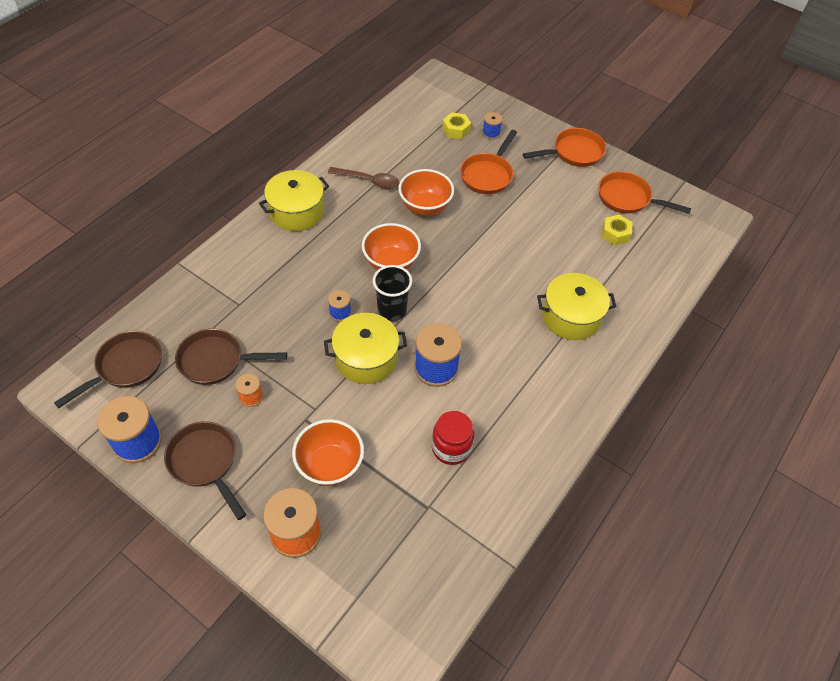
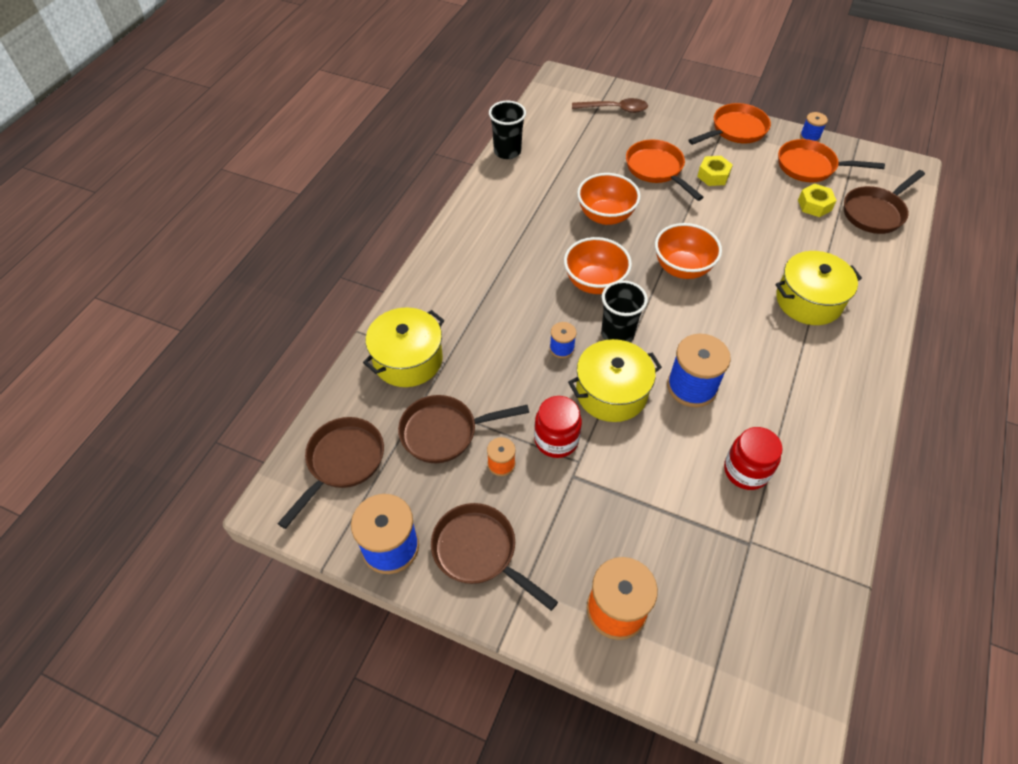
camera: 10 degrees left, 0 degrees up
(296, 212) = (468, 248): yellow pot -> yellow pot (408, 359)
(304, 387) = (556, 440): none -> red jar
(330, 465) = (622, 521): orange bowl -> orange bowl (682, 268)
(364, 134) = (507, 151): none -> black cup
(369, 181) = (533, 200): brown spoon -> brown spoon (614, 109)
(456, 130) = (603, 129): yellow nut -> yellow nut (713, 175)
(488, 175) = (657, 169): orange pan -> orange pan turned 135 degrees clockwise
(491, 133) = (641, 126): blue spool -> blue spool (809, 137)
(668, 251) = (875, 212): none -> brown pan

